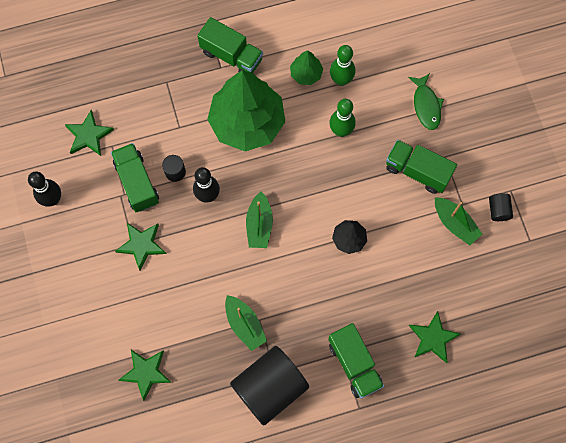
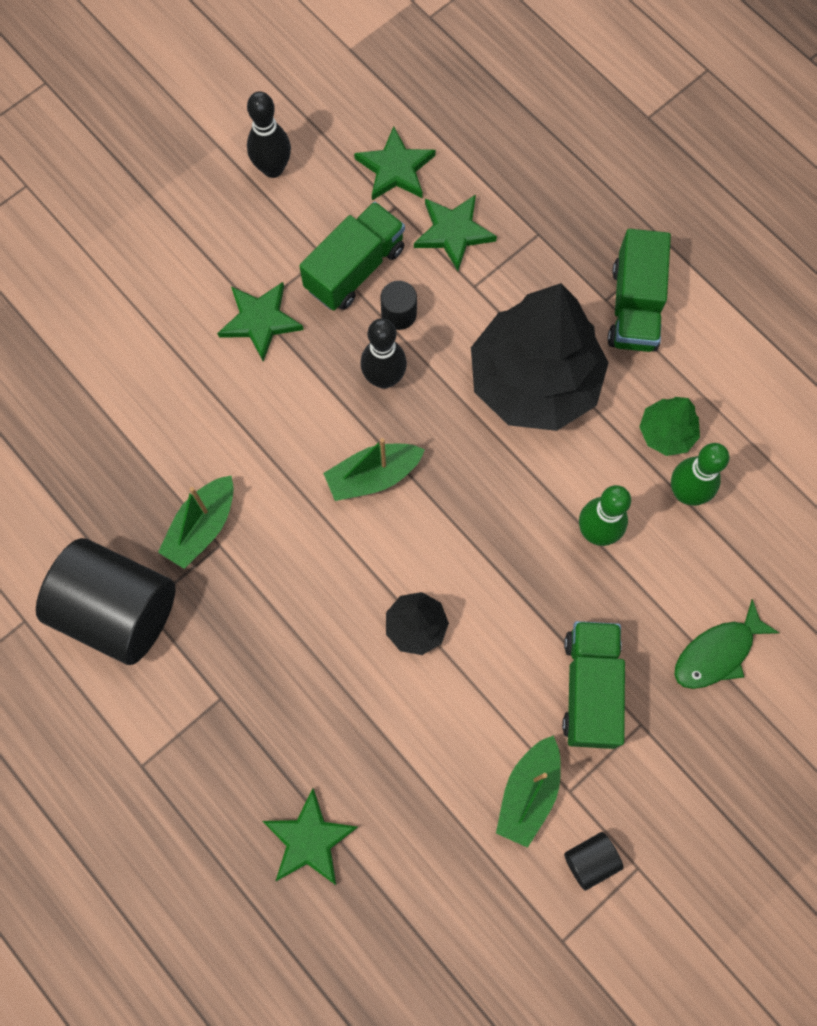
camera: 65 degrees right, 0 degrees up
(146, 372) = (67, 418): green star -> green star (453, 232)
(247, 122) = (534, 381): green tree -> black tree
(354, 364) = (211, 726): green truck -> none

